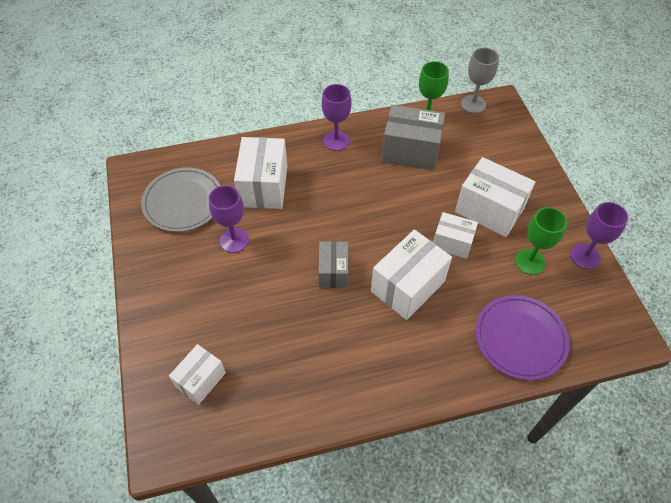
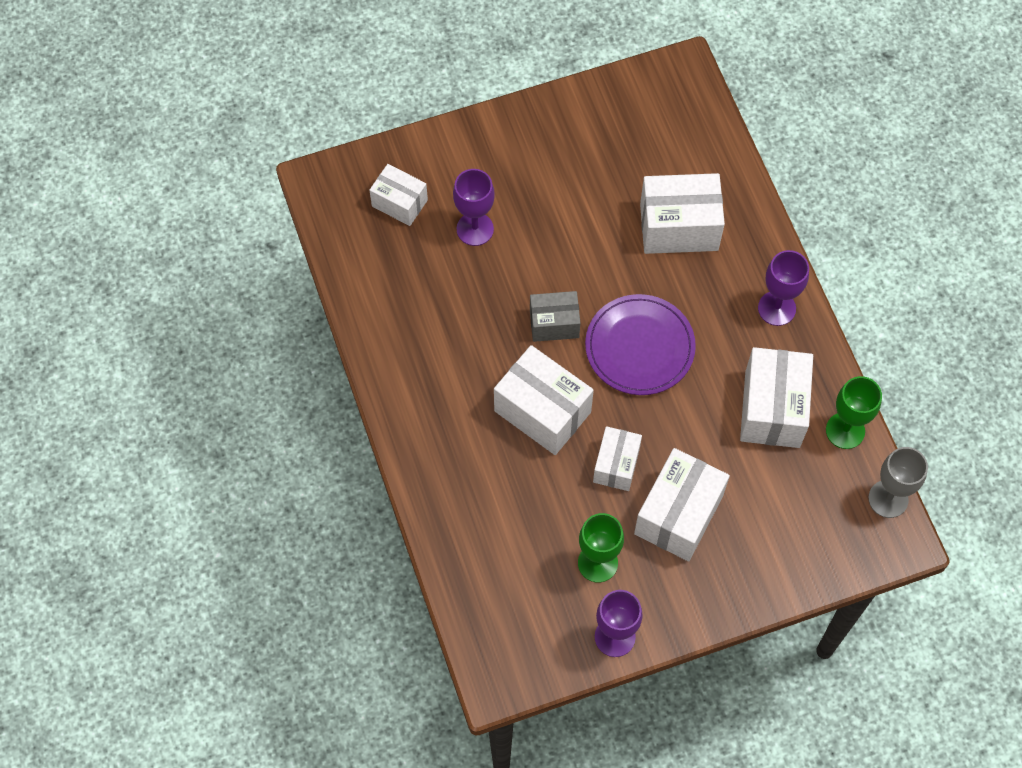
camera: 85 degrees right, 10 degrees up
(183, 201) = (640, 138): grey plate -> none
(234, 240) = (587, 206): purple goblet -> purple goblet (475, 229)
(410, 151) = (772, 409): grey box -> white box
(520, 338) = (481, 543): purple plate -> purple plate (639, 347)

